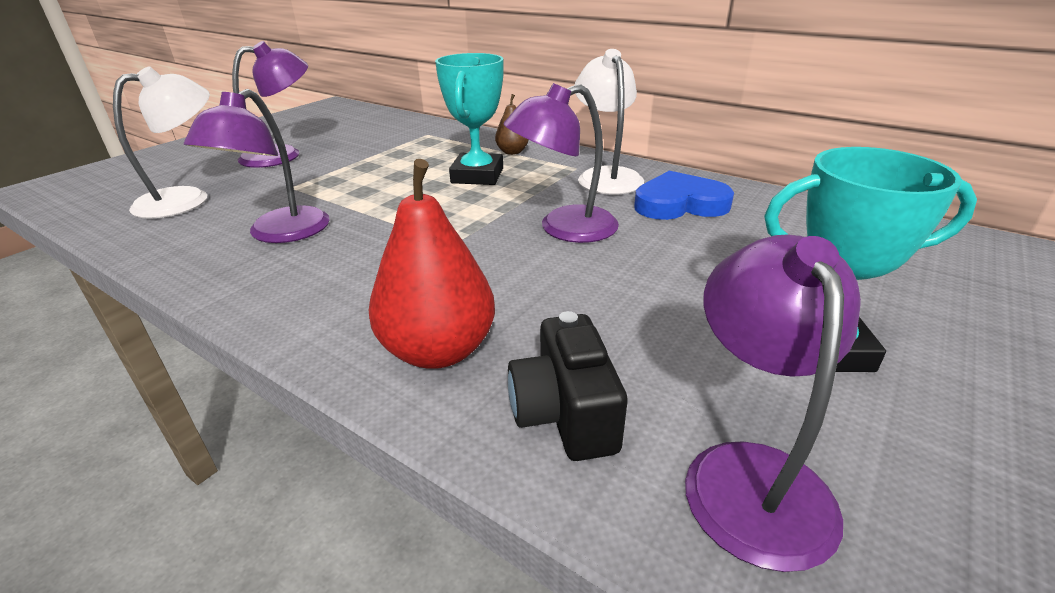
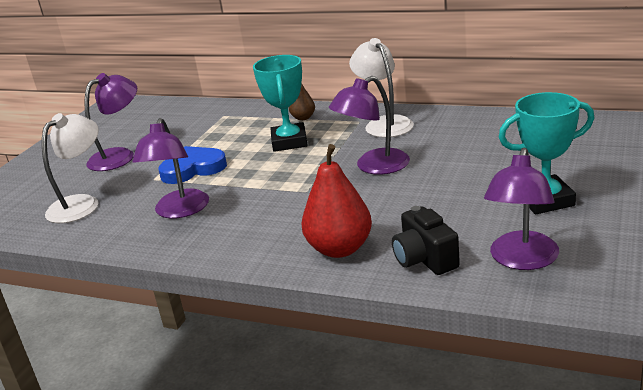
camera: 10 degrees left, 5 degrees down
(679, 204) = (443, 134): blue heart -> blue heart (193, 169)
(751, 473) = (522, 260): purple lamp -> purple lamp turned 150 degrees counterclockwise

